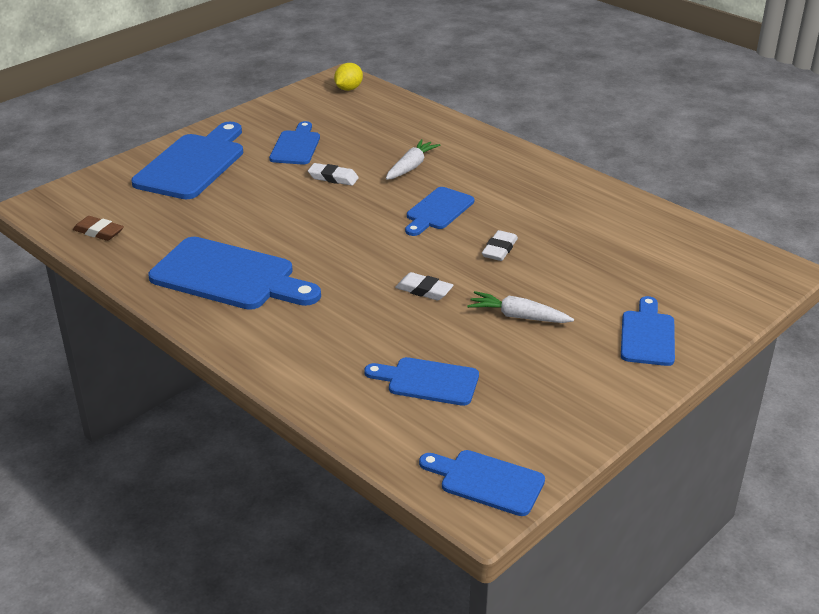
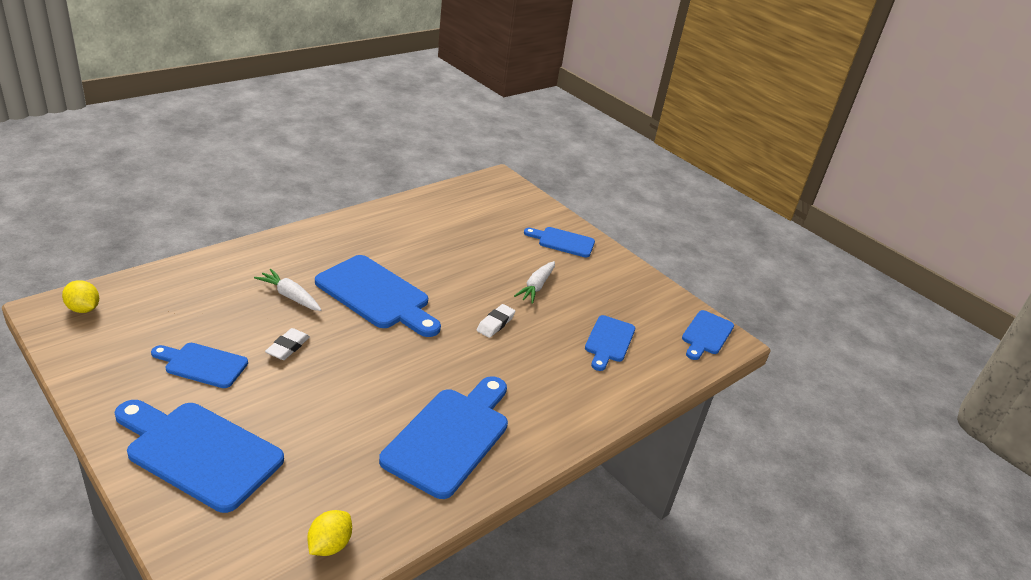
camera: 90 degrees left, 0 degrees up
(99, 232) = (329, 545): brown eraser -> yellow lemon
(438, 211) = (376, 295): blue cutting board -> blue cutting board, size x1.73
(499, 249) = (446, 277): white eraser -> none

